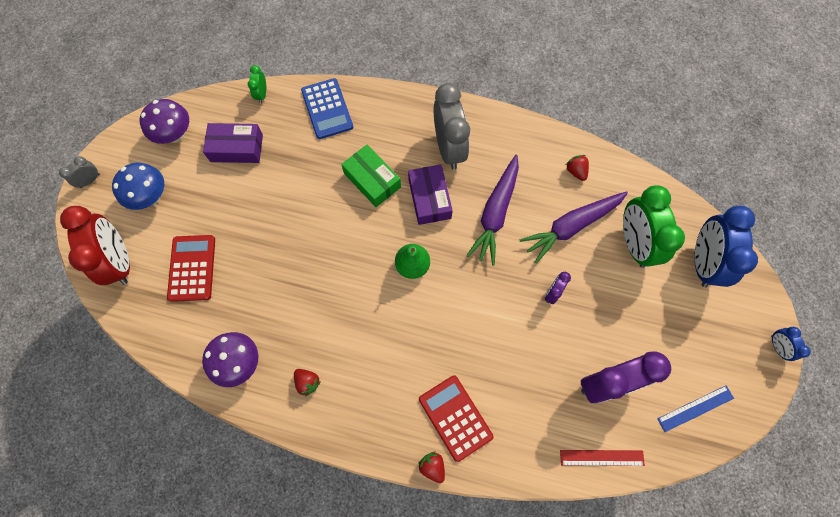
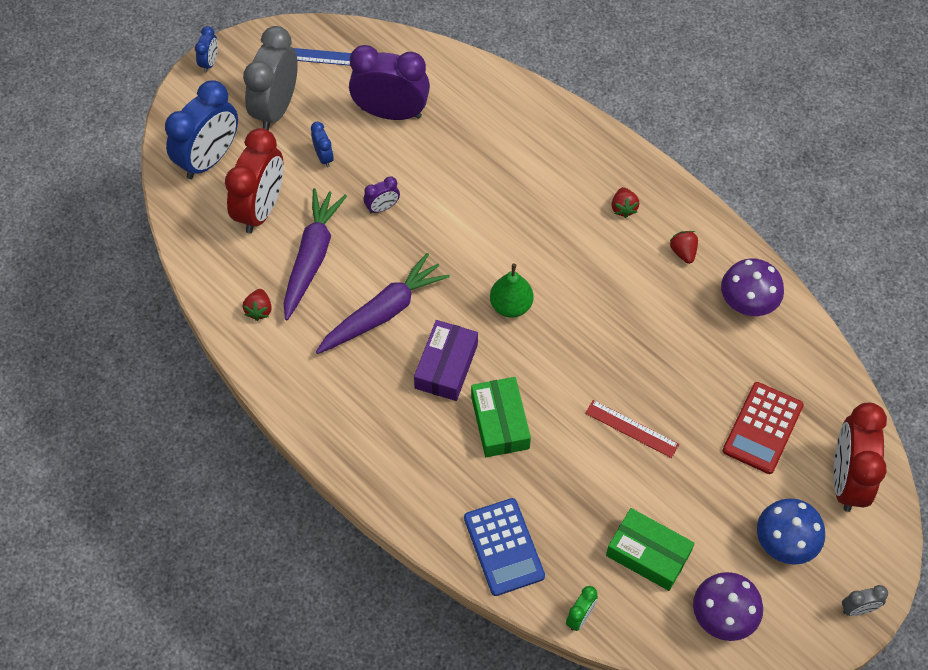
camera: 150 degrees left, 10 degrees down
(236, 148) = (648, 554): purple box -> green box
(327, 109) = (504, 547): blue calculator -> blue calculator turned 150 degrees clockwise
(432, 466) = (599, 130): red strawberry -> red strawberry (623, 208)
(449, 148) = (384, 413): grey clock -> grey clock (276, 108)
(455, 417) = (554, 155): red calculator -> none
(571, 226) = (312, 257): purple carrot -> purple carrot turned 75 degrees counterclockwise
(601, 457) = (441, 65): red ruler -> red ruler (631, 428)
(625, 311) = (324, 157): none -> blue clock
(634, 243) = (261, 209): green clock -> red clock

